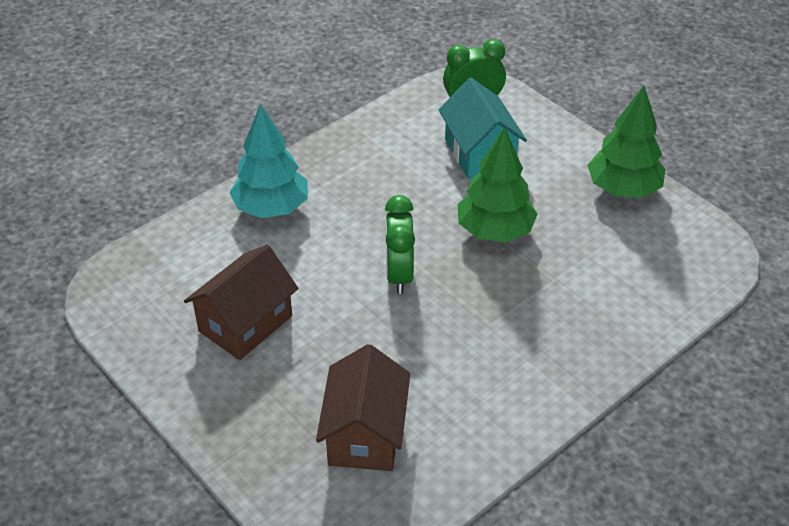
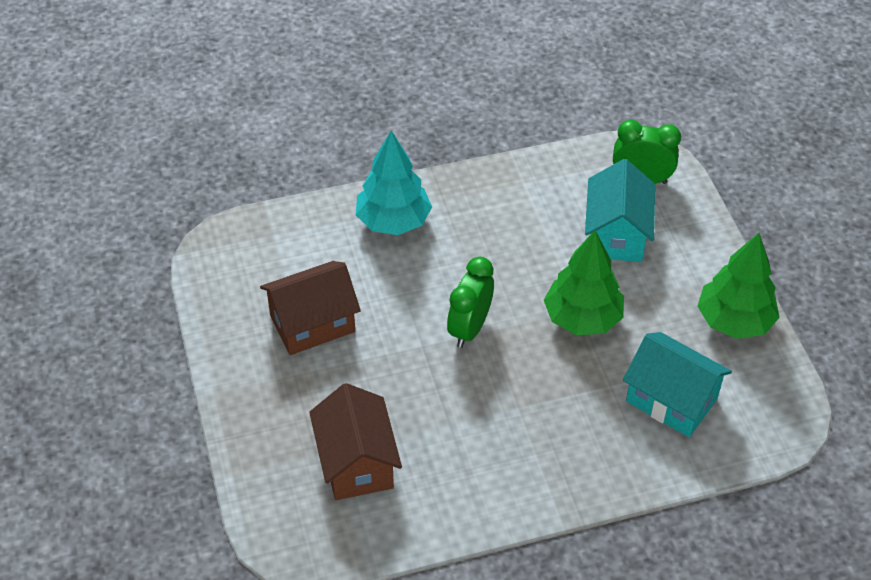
camera: 25 degrees right, 5 degrees up
(365, 434) = (356, 462): brown house -> brown house turned 45 degrees counterclockwise
(614, 270) = (671, 400): none -> turquoise house

